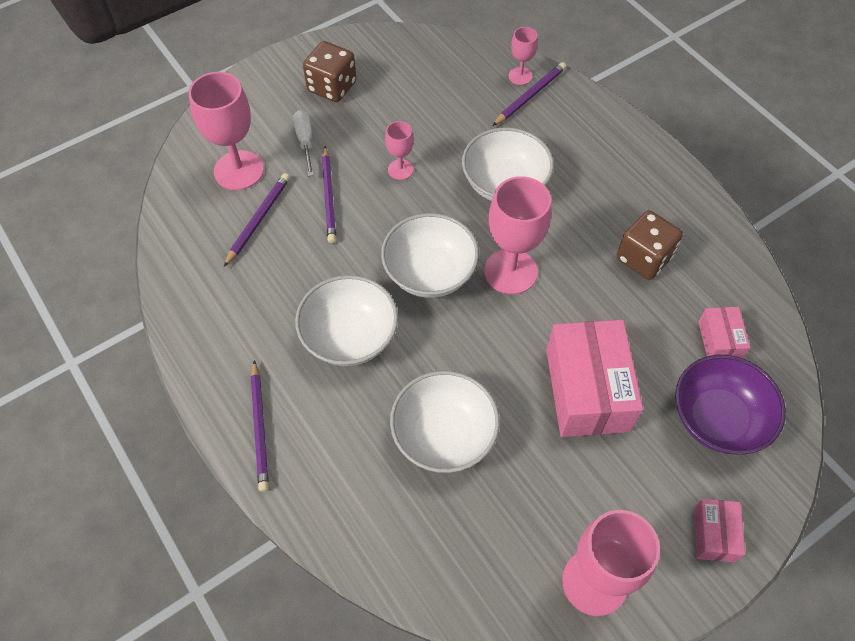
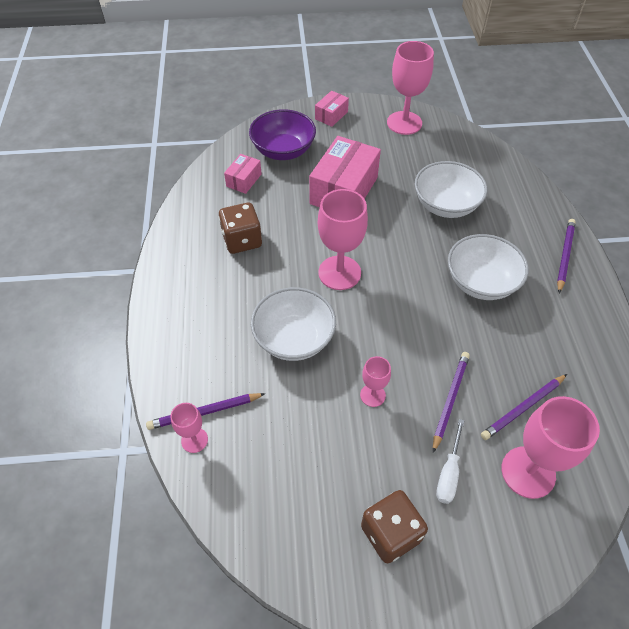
camera: 150 degrees left, 5 degrees down
(430, 272) = (399, 298): white bowl -> none

